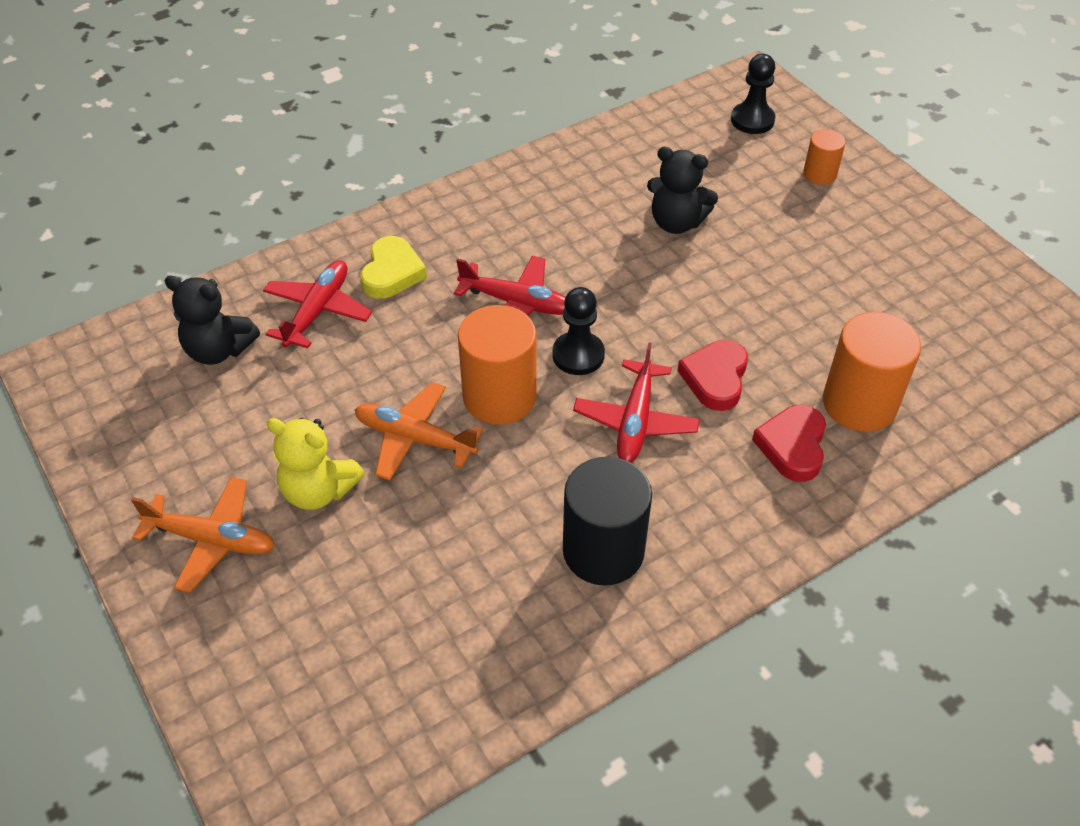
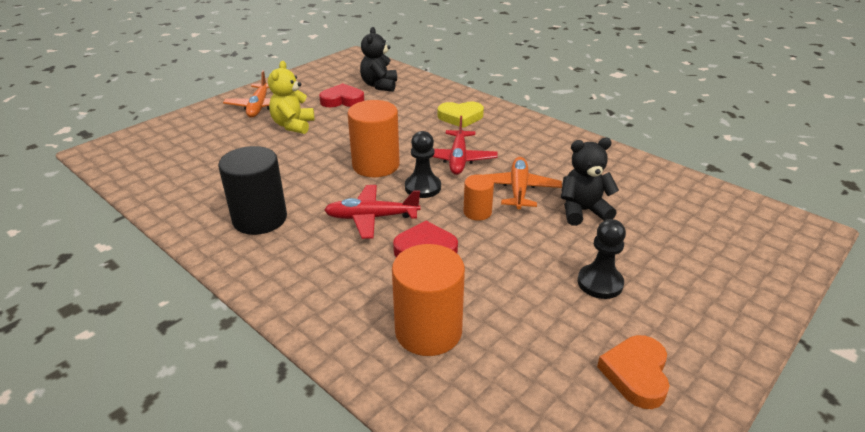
camera: 75 degrees right, 15 degrees down
(318, 311) = (419, 103): red plane -> none
(414, 438) = (335, 144): orange plane -> orange plane (518, 189)
(676, 222) = (583, 211): black teddy bear -> black teddy bear turned 75 degrees clockwise
(752, 120) = (749, 236): black pawn -> black pawn (600, 283)
(792, 446) = (369, 295): red heart -> red heart (342, 100)
(819, 174) = (713, 283): orange cylinder -> orange cylinder (477, 212)
(931, 269) = (636, 374): none -> orange heart

